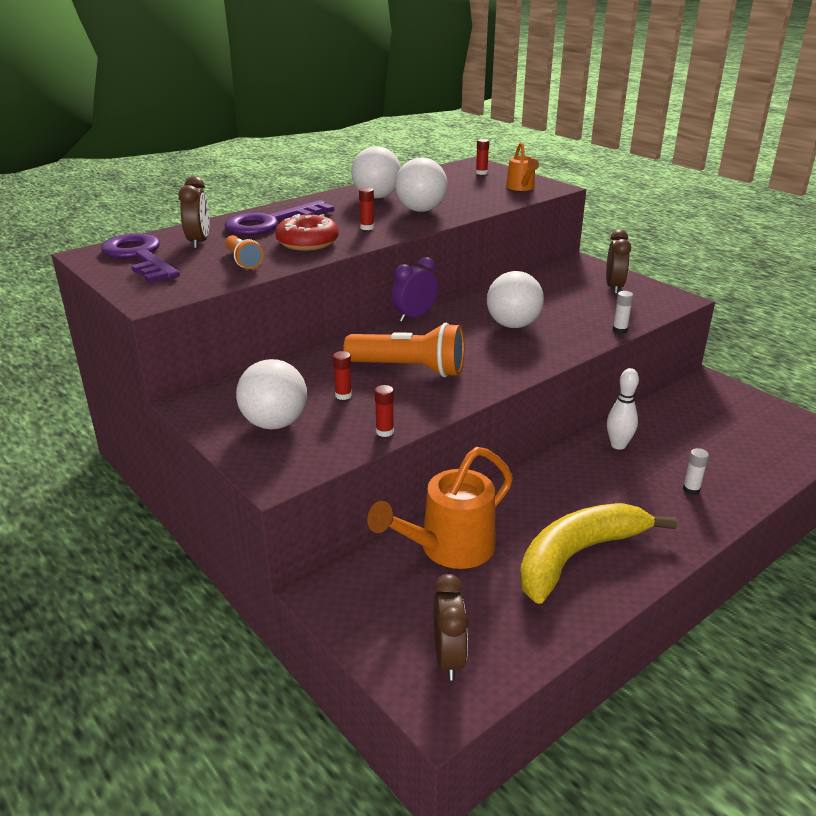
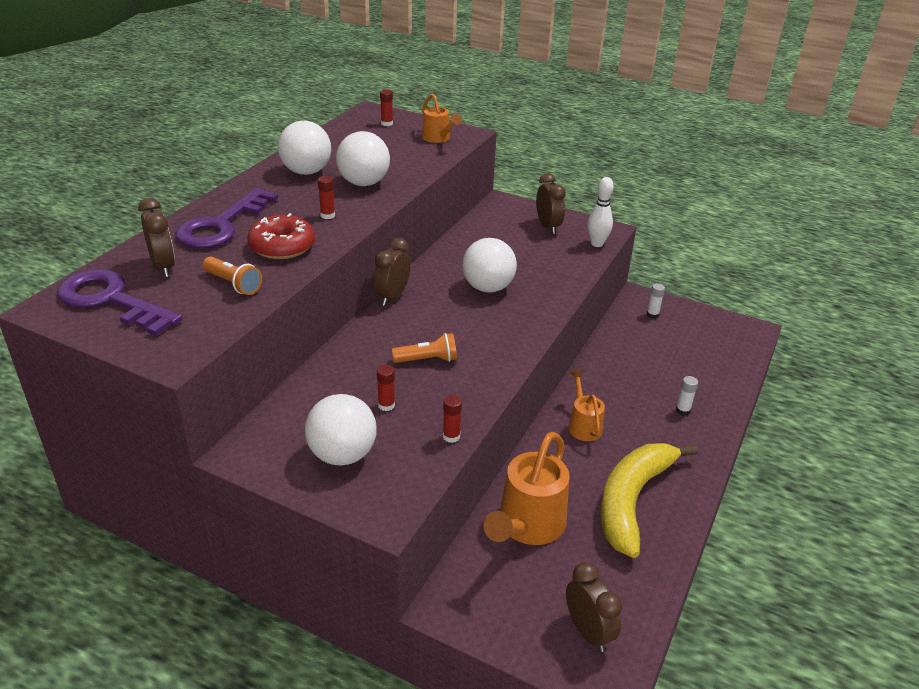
camera: 25 degrees left, 5 degrees up
(409, 369) = (427, 360): orange flashlight -> orange flashlight, size x0.55
(414, 316) = (392, 296): purple clock -> brown clock
(567, 477) = (583, 425): none -> orange watering can
(618, 445) = (605, 381): white bowling pin -> white bowling pin (597, 244)
(619, 330) = (580, 274): white glue stick -> white glue stick (652, 315)

